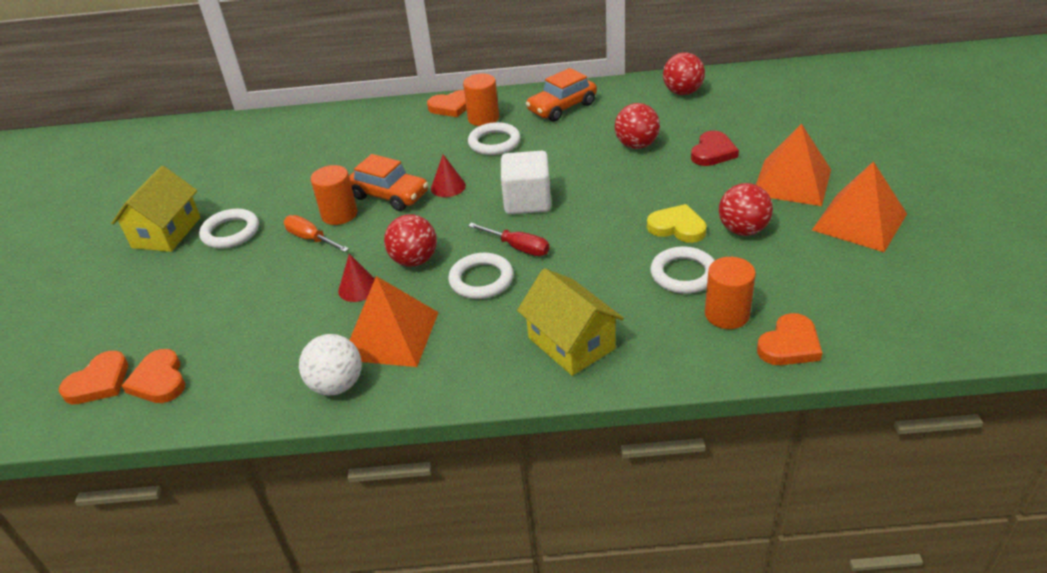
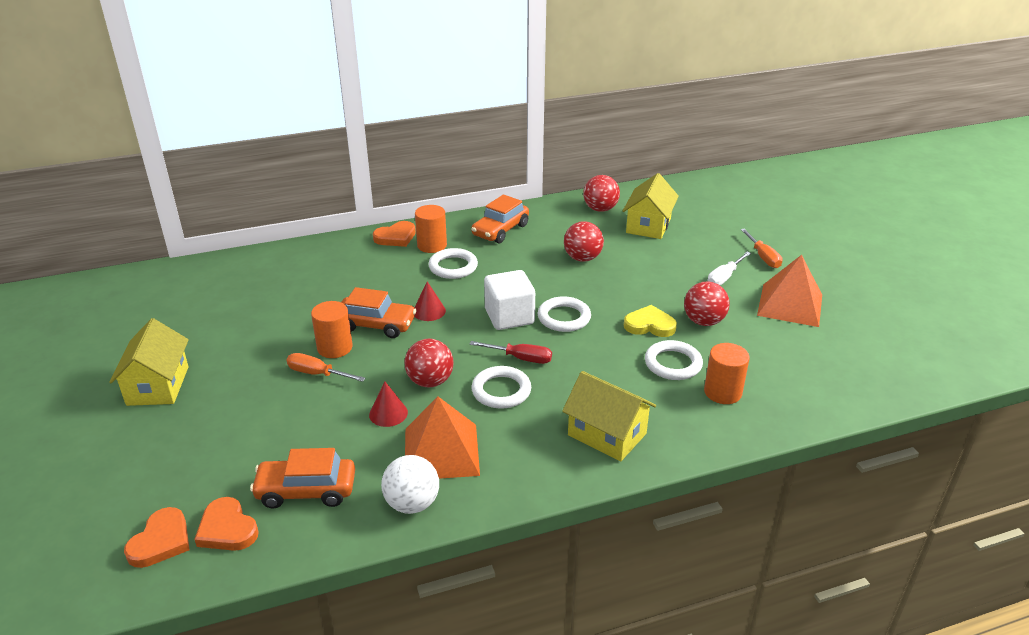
camera: 20 degrees left, 5 degrees down
(230, 232) = (229, 377): white ring -> white ring (564, 317)
(245, 355) = (306, 491): none -> orange car
(713, 152) = (649, 259): red heart -> none
(729, 114) = (648, 225): none -> yellow house
(789, 345) = (782, 410): orange heart -> none
(792, 182) = (724, 278): orange pyramid -> white screwdriver
(852, 162) = (763, 257): none -> orange screwdriver

